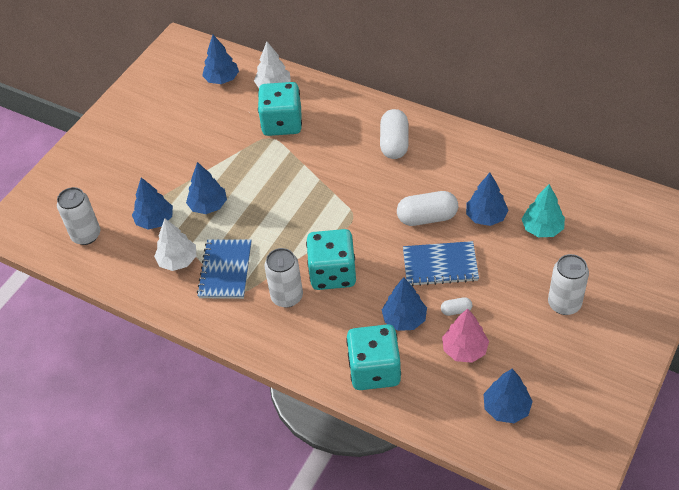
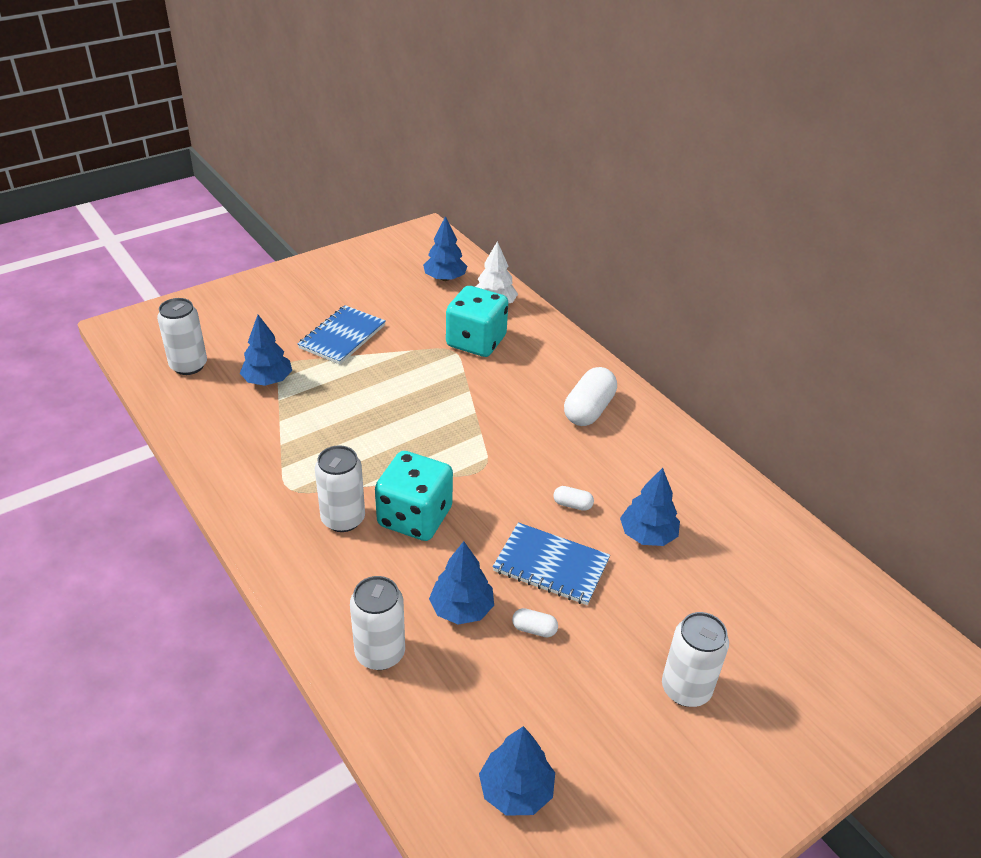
camera: 20 degrees right, 10 degrees down
(178, 261) = (257, 429): white tree -> none
(208, 206) = (334, 389): blue tree -> none
(225, 270) = (298, 461): blue notebook -> blue notebook (342, 337)
(374, 370) = (380, 653): turquoise dice -> white can
(427, 217) = (572, 505): white capsule -> white capsule, size x0.48
(464, 350) = (512, 684): pink tree -> none
(542, 228) = (713, 580): turquoise tree -> none

